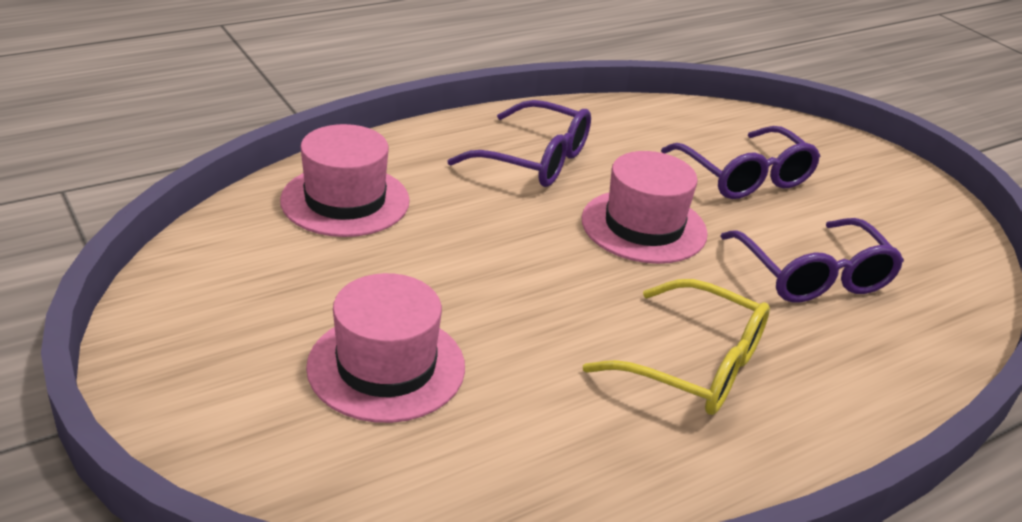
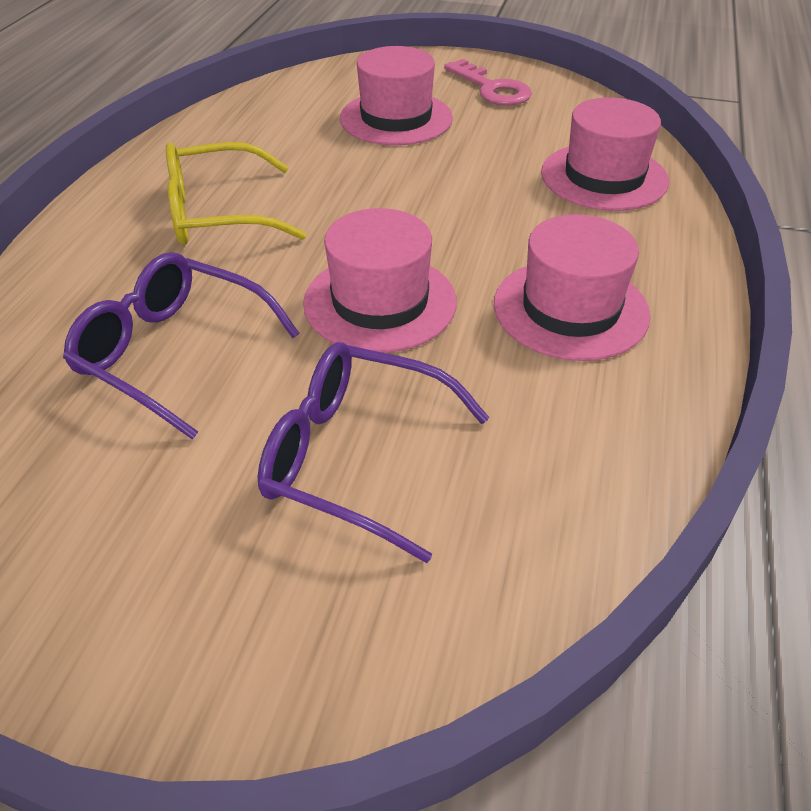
camera: 140 degrees right, 10 degrees up
(223, 337) = (492, 89): none -> pink key
(535, 160) = (570, 309): purple glasses -> pink hat

